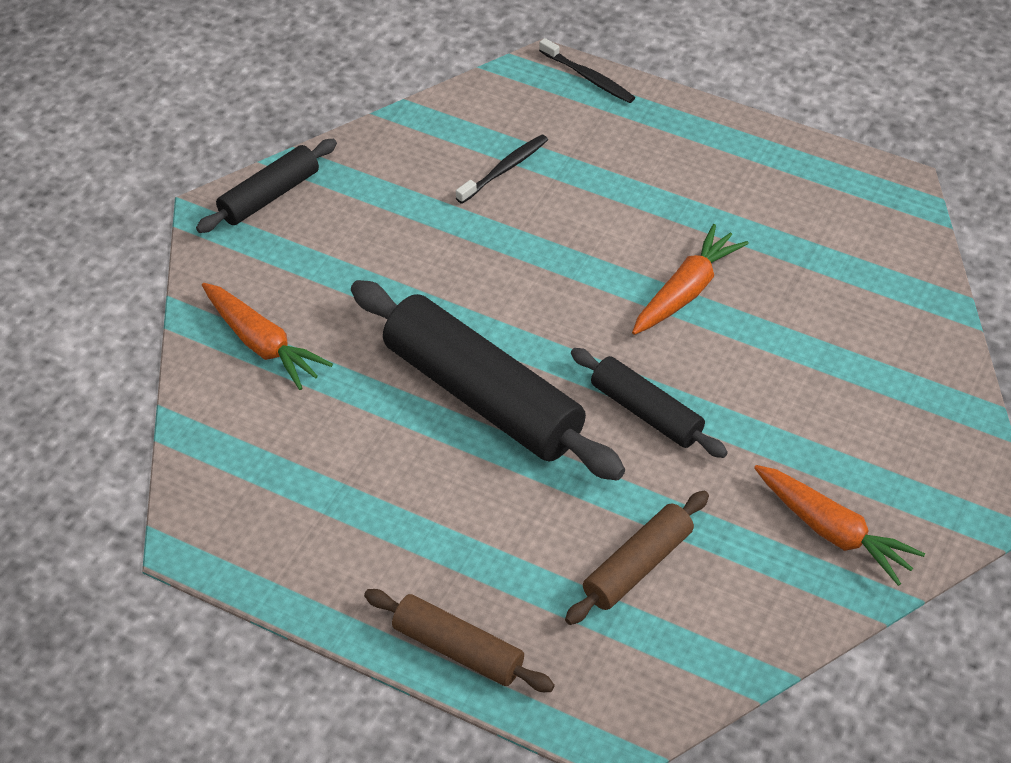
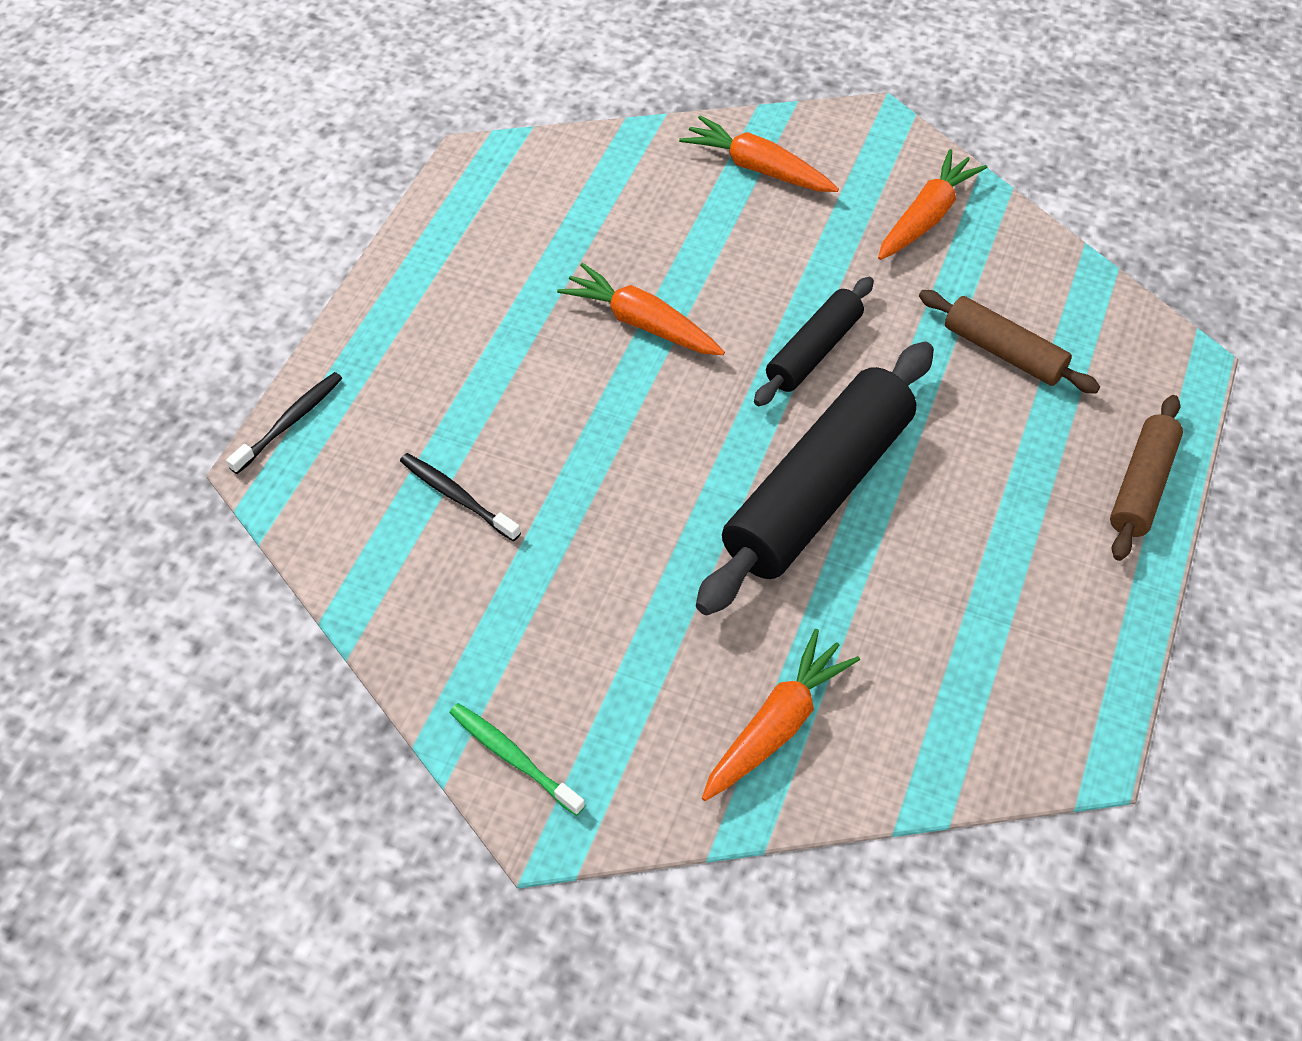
camera: 95 degrees left, 5 degrees up
(269, 196) = (513, 758): black rolling pin -> green toothbrush
(900, 395) = (757, 168): none -> orange carrot

